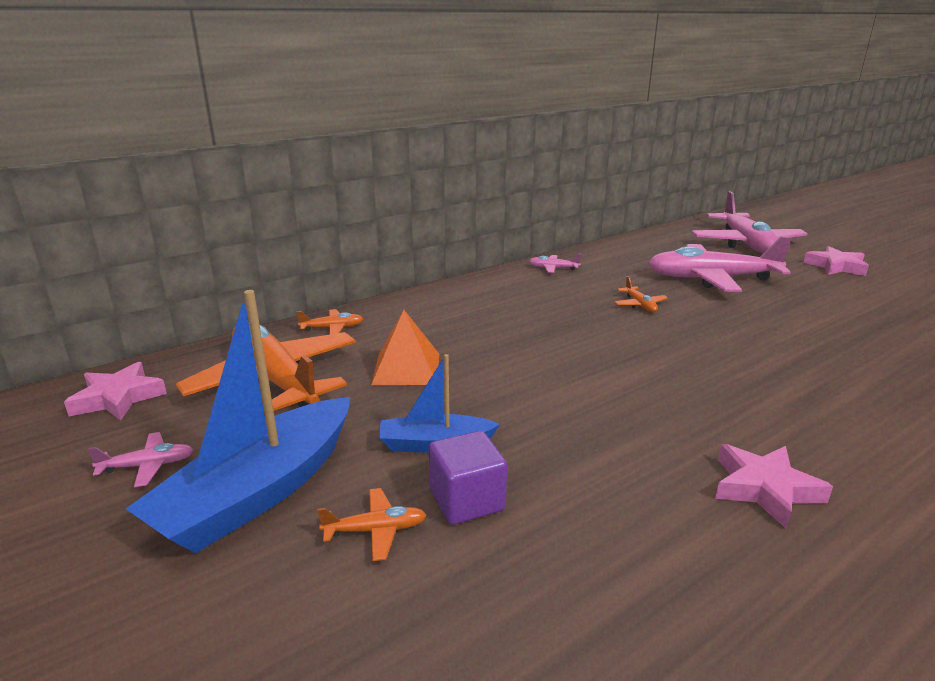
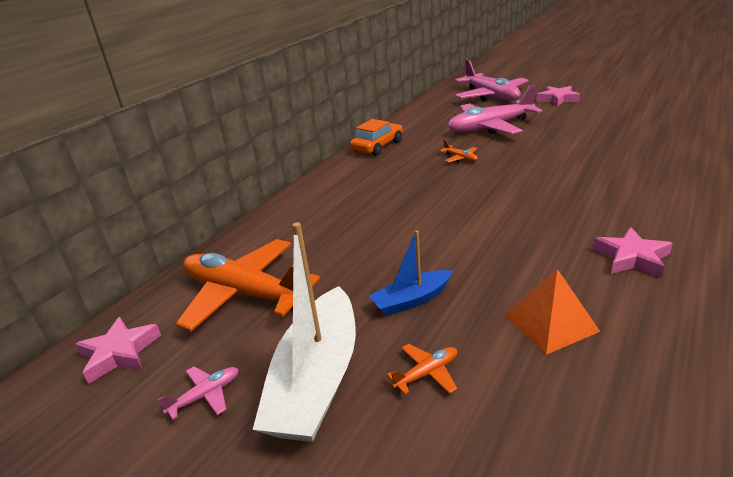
camera: 20 degrees left, 5 degrees up
(259, 492) = (317, 380): blue boat -> white boat
(332, 328) = (251, 239): orange plane -> none
(406, 368) = (340, 253): orange pyramid -> orange pyramid (550, 323)
(467, 500) = (468, 330): purple cube -> none
(553, 268) = (377, 146): pink plane -> orange car

